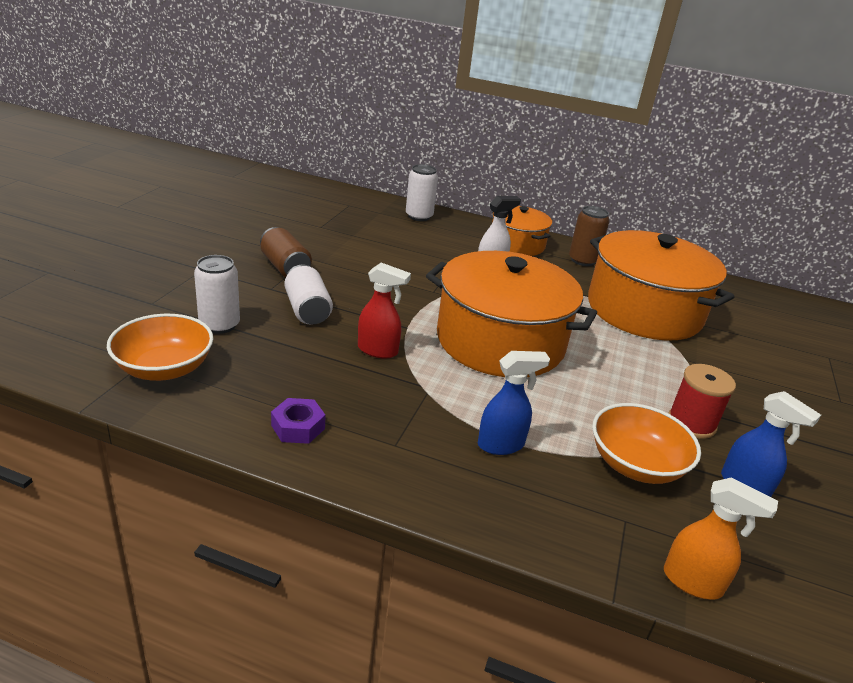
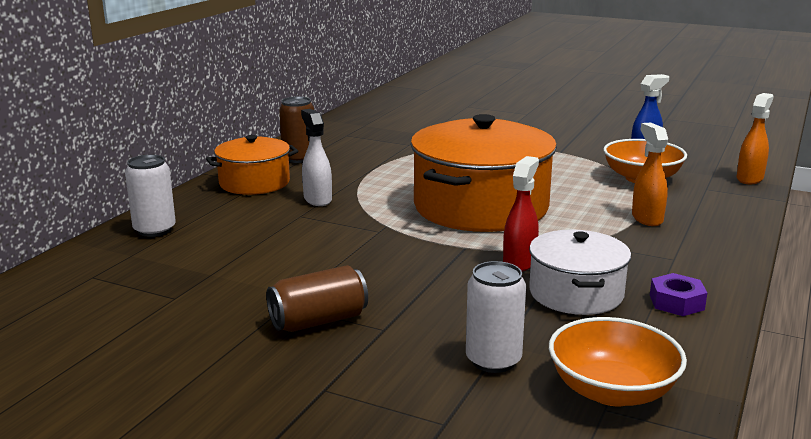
camera: 80 degrees left, 10 degrees down
(307, 310) = (439, 302): white can -> none
(319, 373) = (576, 293): none -> white pot
(501, 445) = (646, 218): blue spray bottle -> orange spray bottle
(644, 310) = (406, 148): orange pot -> none
(691, 423) = (579, 156): red spool -> none

